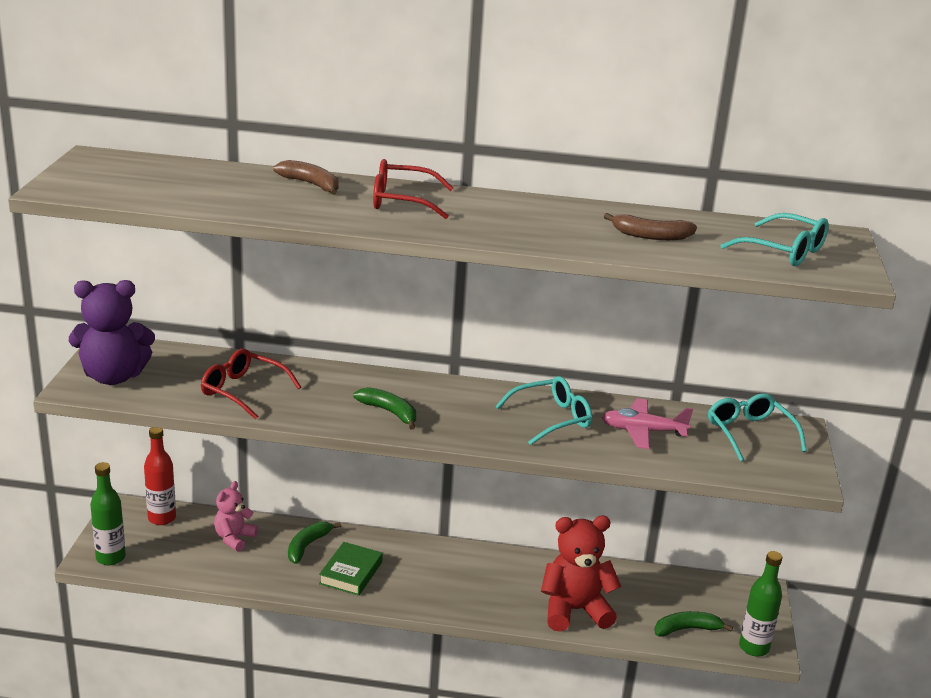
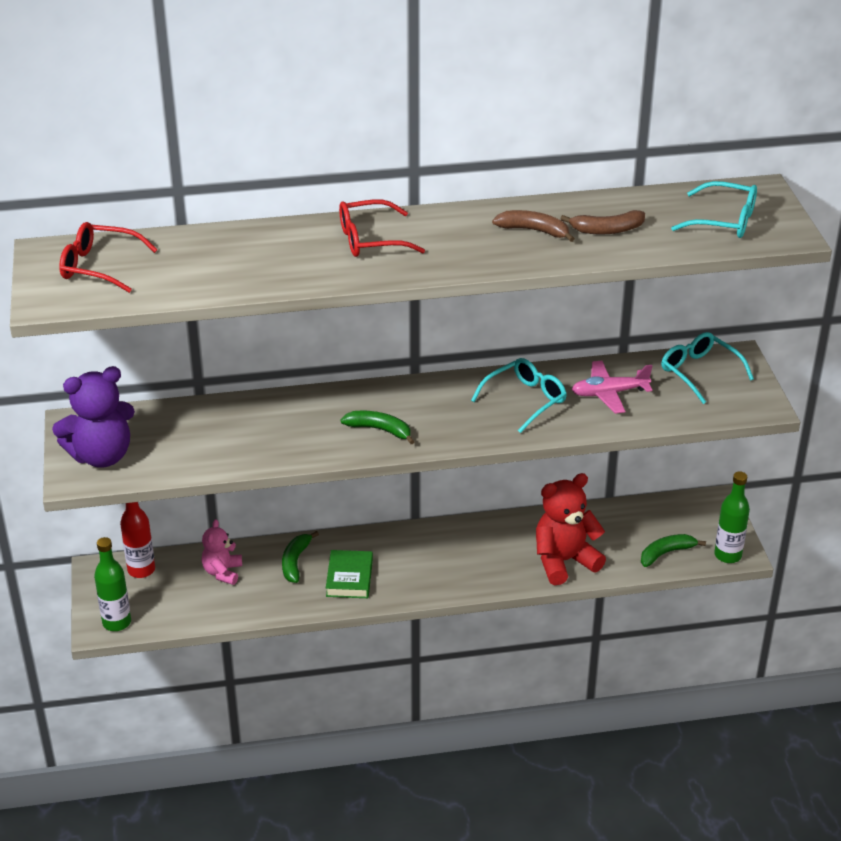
camera: 15 degrees left, 10 degrees up
(243, 391) = (233, 441): red glasses -> red glasses (99, 266)
(311, 184) = (275, 238): brown banana -> brown banana (534, 231)

